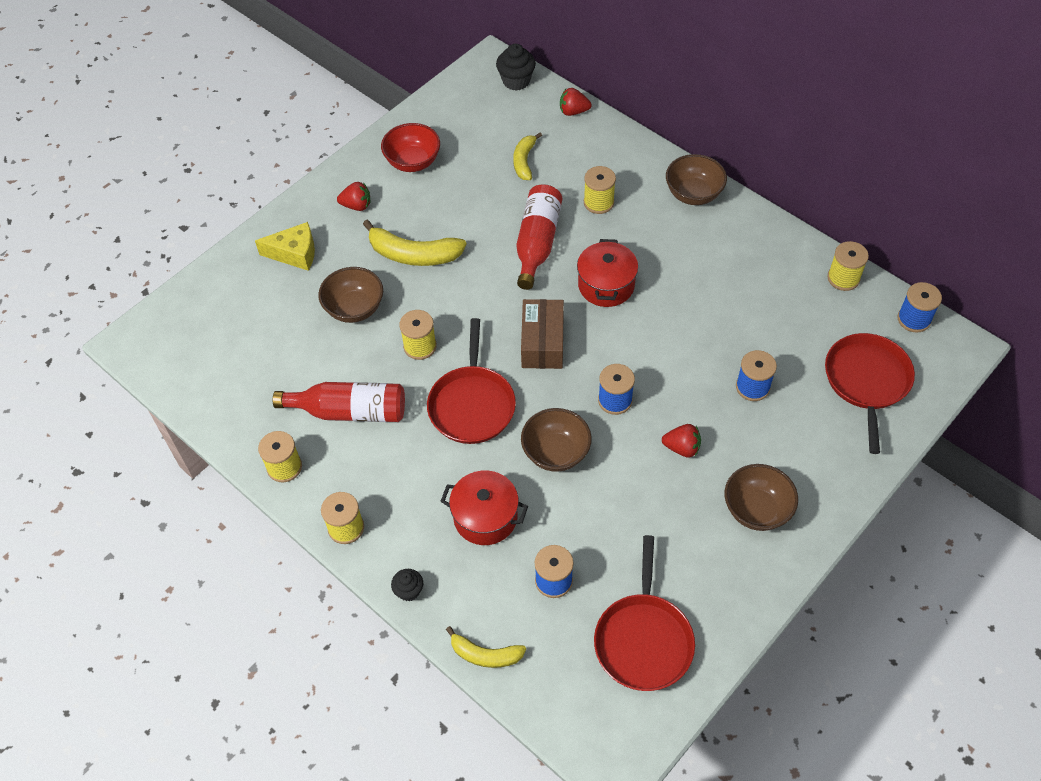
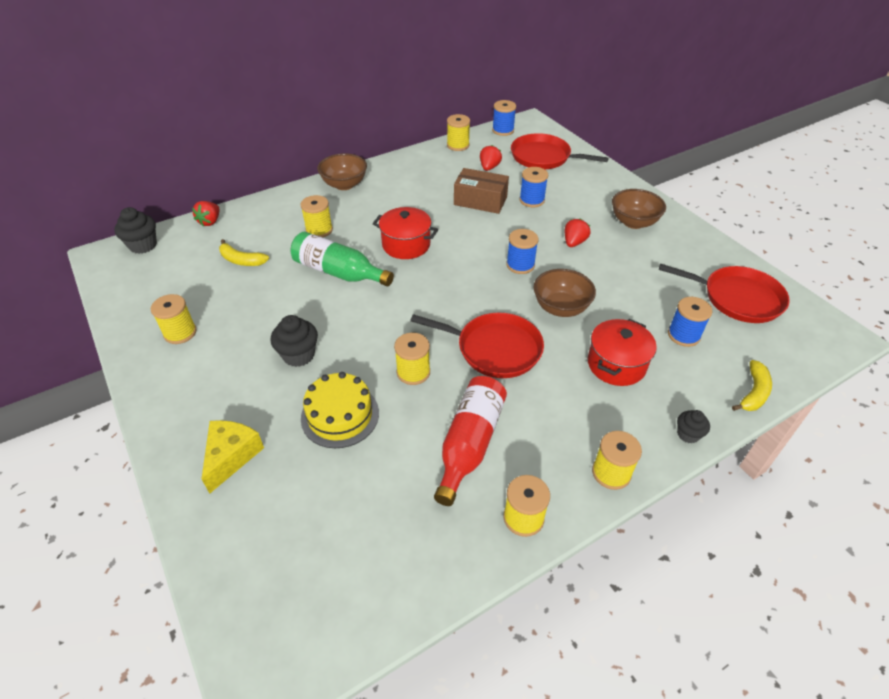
camera: 75 degrees left, 10 degrees down
(354, 308) = (340, 415): brown bowl -> yellow cake
(356, 205) = (203, 388): red strawberry -> red strawberry (489, 167)
(413, 162) = (180, 333): red bowl -> yellow spool
(413, 254) = (298, 355): yellow banana -> black cupcake
(537, 243) = (339, 272): red bottle -> green bottle
(542, 343) = (447, 292): brown box -> brown box (480, 201)

